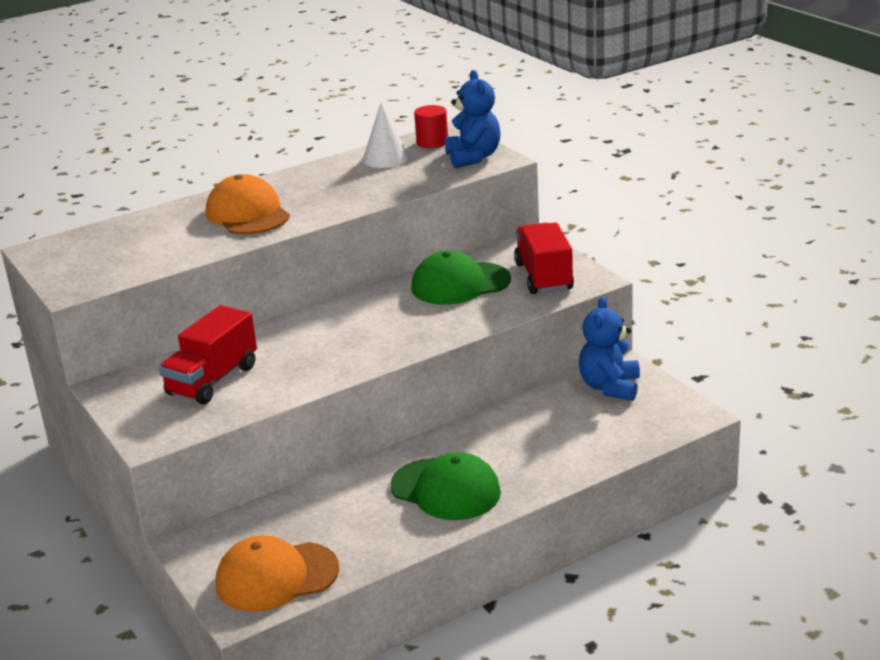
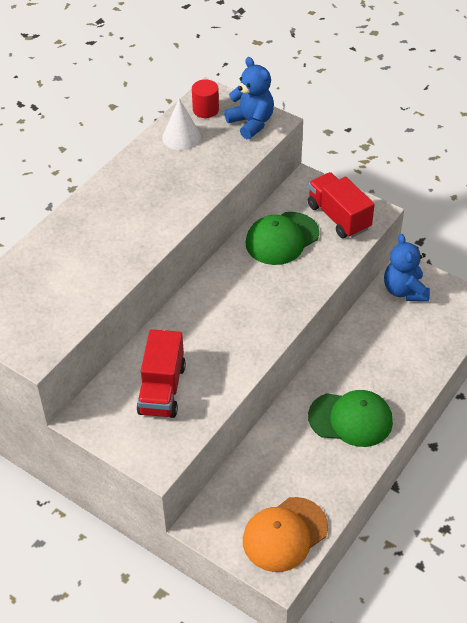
camera: 25 degrees left, 20 degrees up
(247, 214) = (116, 229): orange cap -> none

